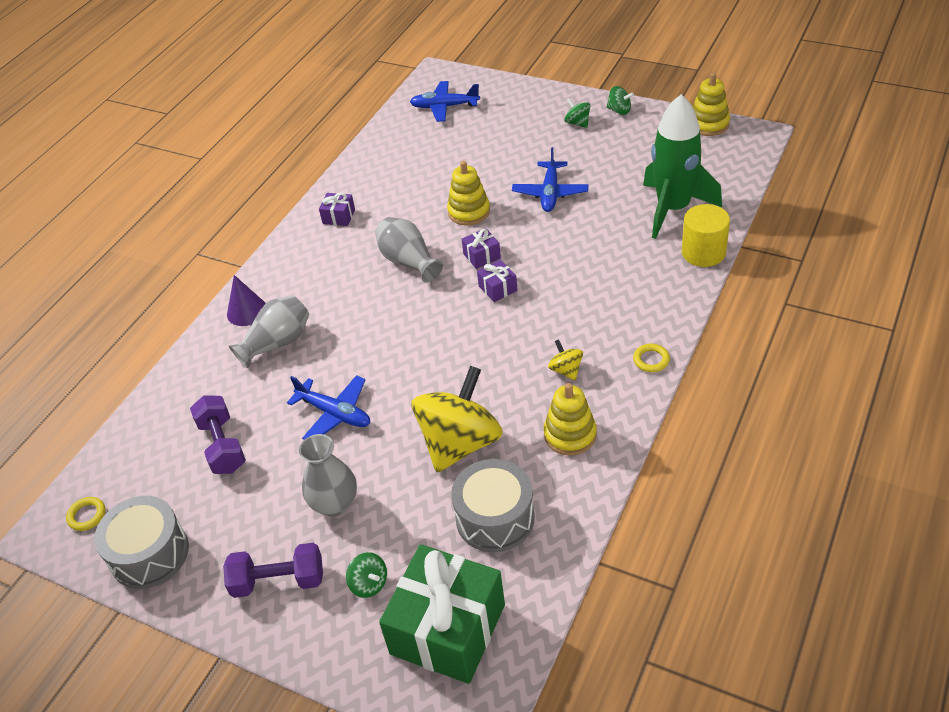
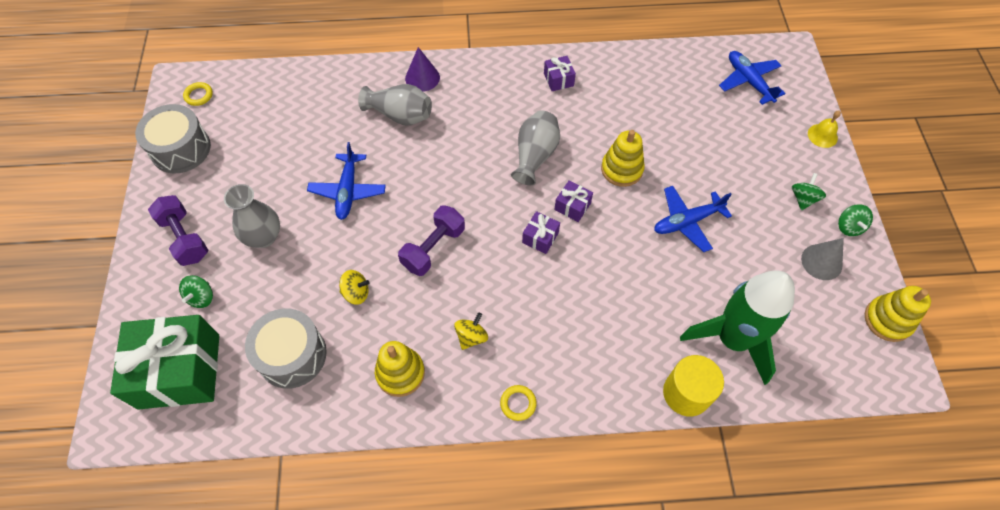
camera: 55 degrees right, 15 degrees up
(222, 446) = (288, 137): purple dumbbell -> purple dumbbell (433, 248)
(460, 443) = (356, 293): yellow spinning top -> yellow spinning top, size x0.42
(529, 90) = (822, 135): none -> yellow bell
(639, 136) = (821, 262): none -> grey cone

